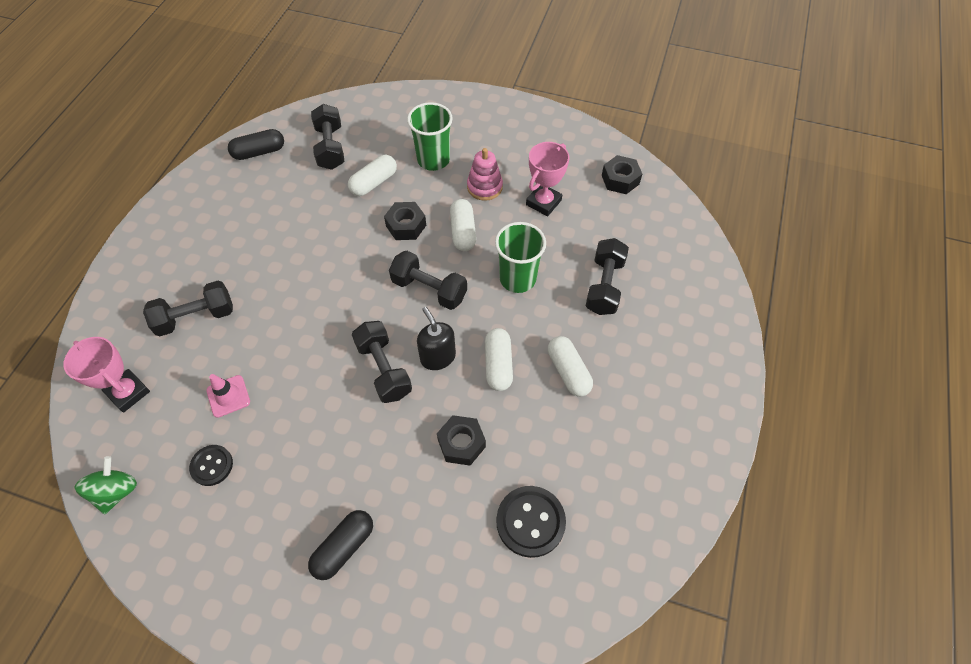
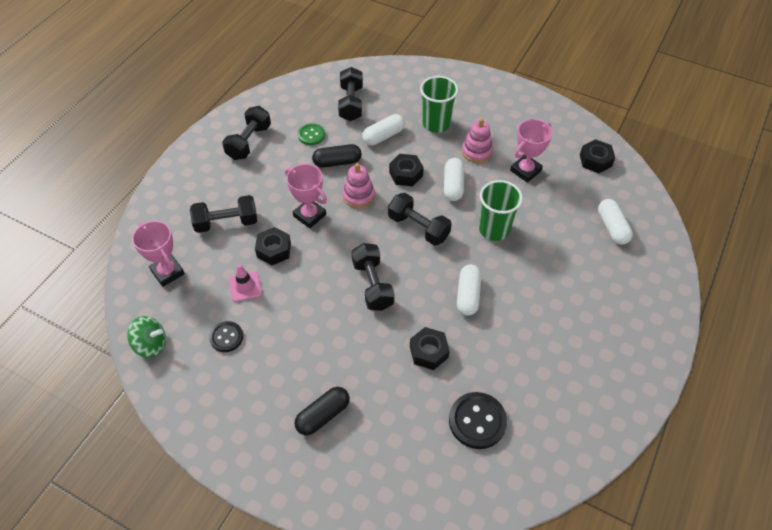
camera: 10 degrees right, 5 degrees down
(116, 491) = (151, 345): green spinning top -> green spinning top turned 75 degrees clockwise
(258, 343) = (274, 250): none -> black nut
(259, 152) = (292, 100): black capsule -> black capsule (337, 162)
(287, 193) = (311, 135): none -> green button
(297, 293) = (309, 215): none -> pink trophy
(353, 260) = (358, 196): none -> pink stacking toy
(438, 357) = (418, 282): black soap dispenser -> none
(568, 371) = (526, 309): white capsule -> white capsule (612, 227)
(604, 286) = (568, 245): black dumbbell -> black dumbbell (249, 142)

